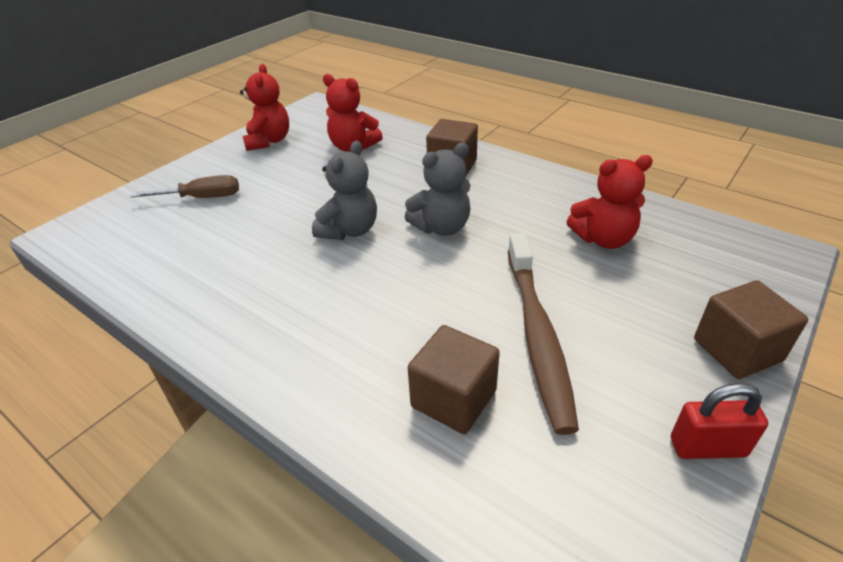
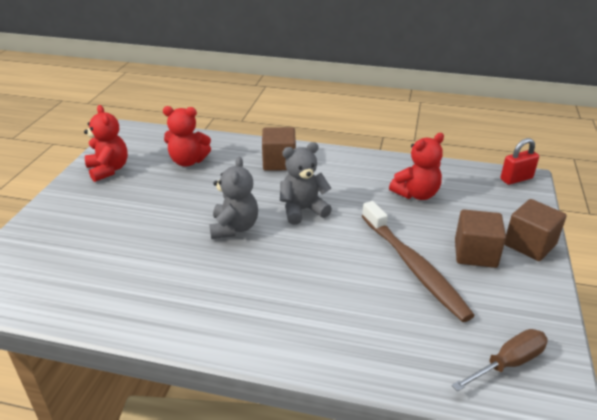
camera: 25 degrees left, 5 degrees down
(201, 198) = (84, 229): brown screwdriver -> brown screwdriver (508, 363)
(442, 227) = (303, 210): grey teddy bear -> grey teddy bear turned 150 degrees counterclockwise
(453, 399) = (388, 321): brown cube -> brown cube (475, 253)
(707, 447) = (544, 304): red padlock -> red padlock (516, 179)

